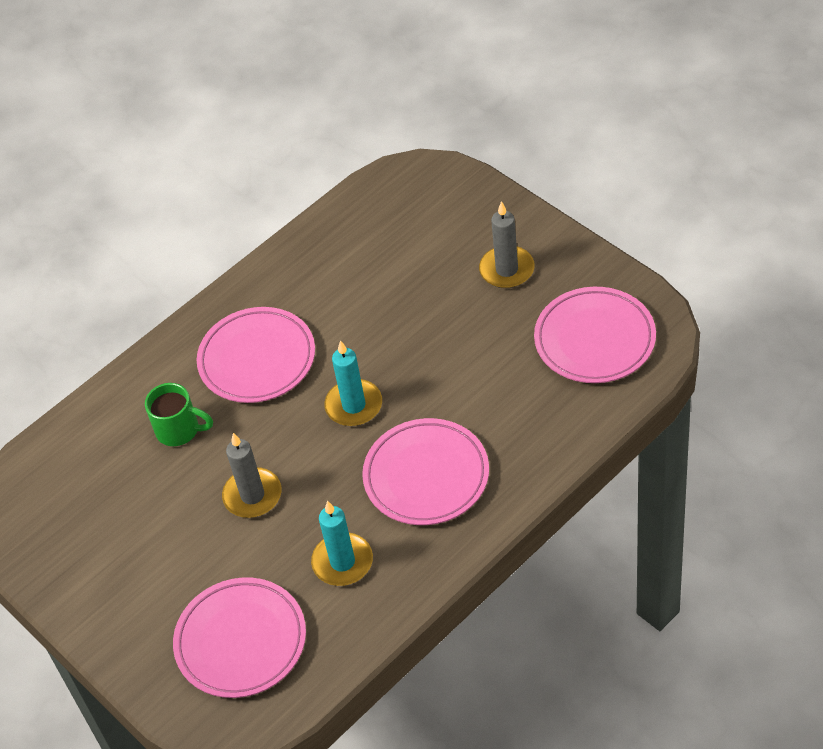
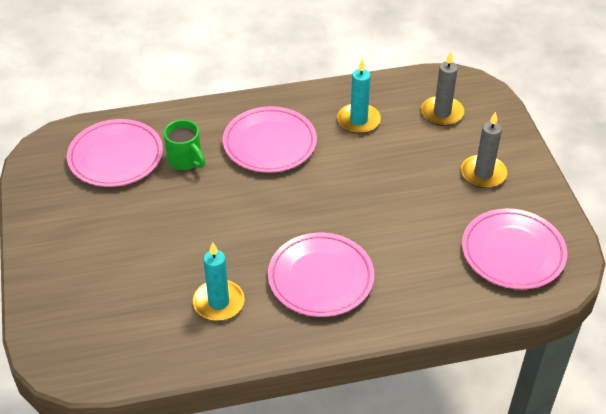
camera: 25 degrees right, 5 degrees down
(241, 641) = (111, 315): pink plate -> pink plate (116, 157)
(252, 495) = (197, 226): grey candle -> grey candle (442, 113)
(354, 405) = (309, 205): turquoise candle -> turquoise candle (358, 120)

